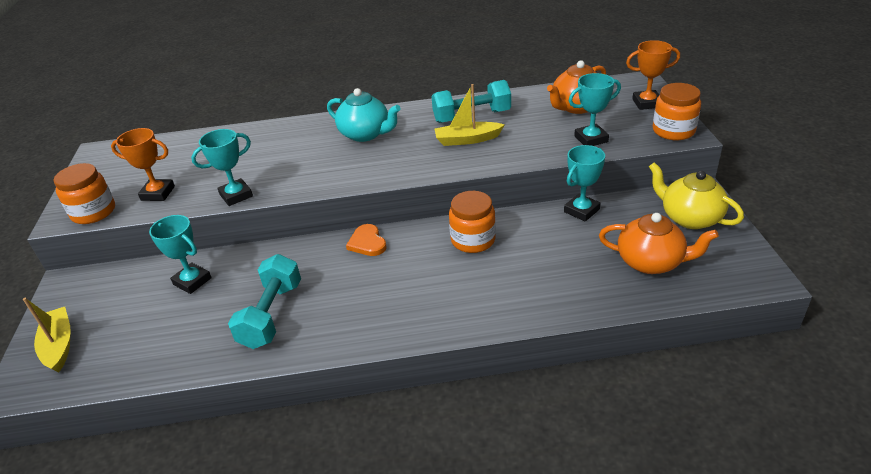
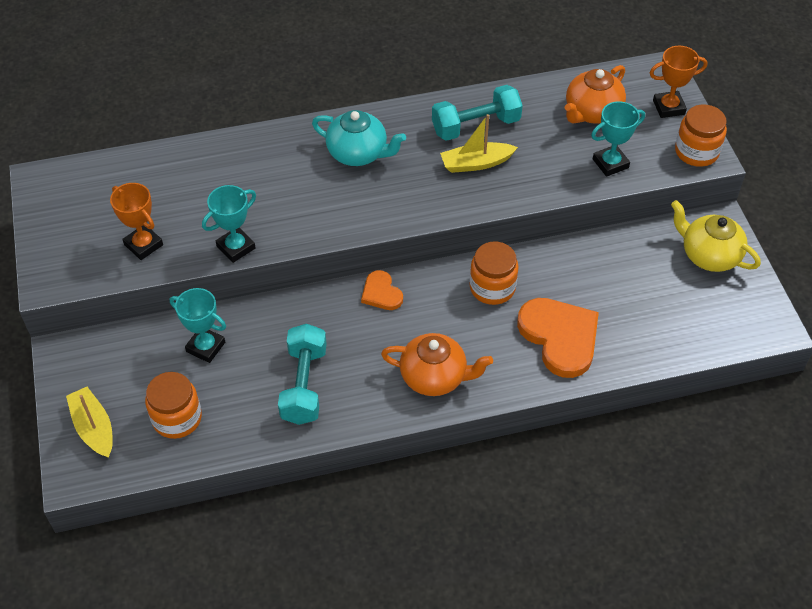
camera: 10 degrees left, 15 degrees up
(93, 212) = (80, 273): orange jar -> orange jar (177, 418)
(158, 193) = (143, 245): orange trophy -> orange trophy turned 45 degrees clockwise
(534, 281) = (560, 337): none -> orange heart
(581, 210) = (600, 247): turquoise trophy -> none
(651, 262) = (671, 311): orange teapot -> orange teapot (434, 377)

